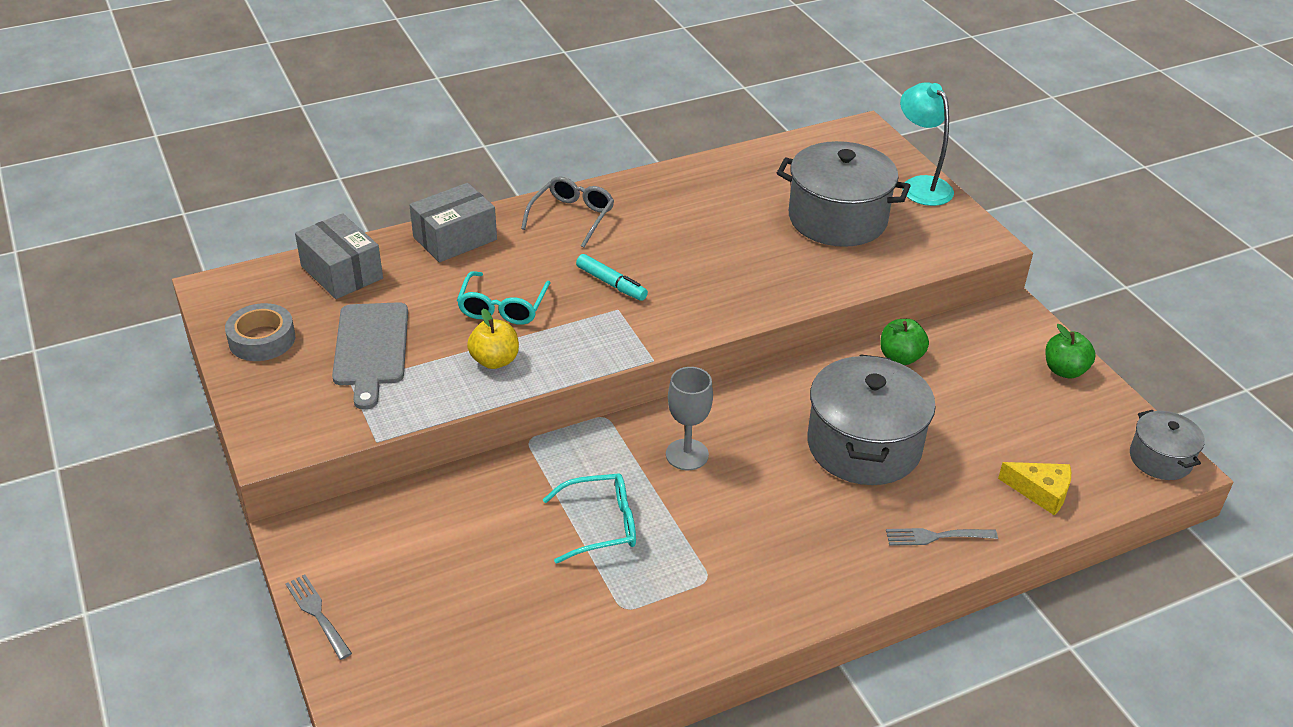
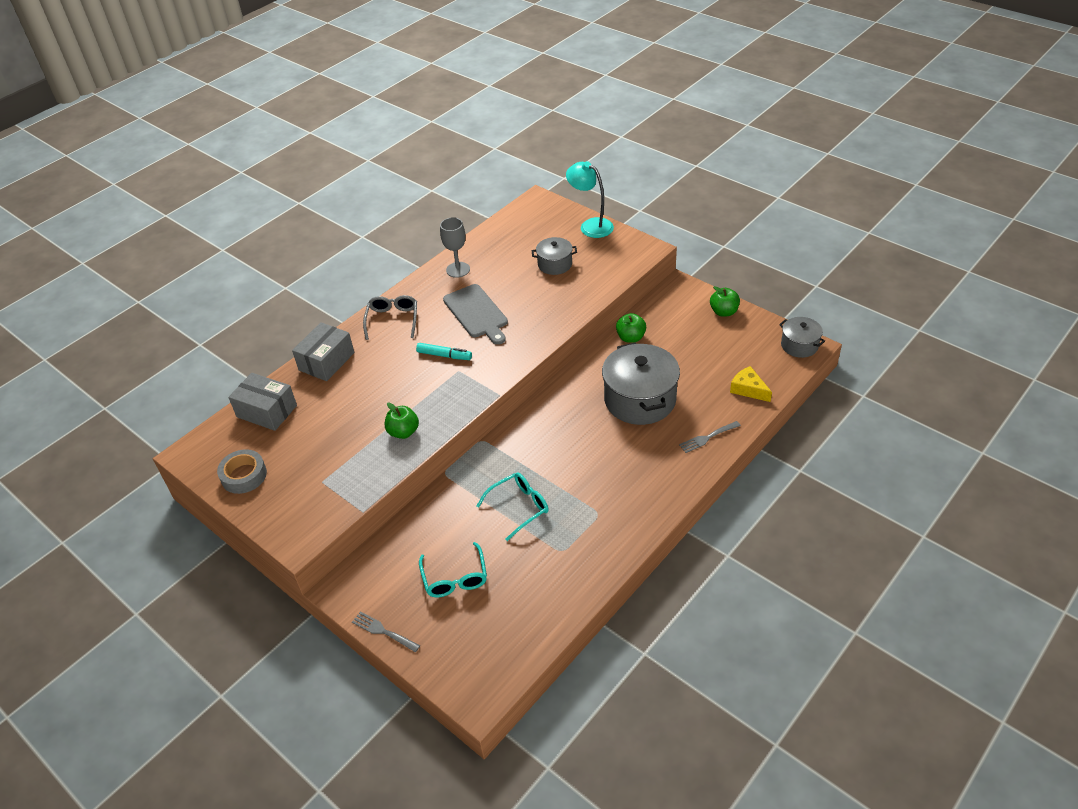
camera: 20 degrees left, 5 degrees up
(371, 348) = (320, 454): grey cutting board -> grey cutting board (476, 313)
(495, 361) = (403, 432): yellow apple -> green apple
(503, 307) = (386, 396): turquoise glasses -> turquoise glasses (455, 578)
(687, 454) = (543, 445): grey goblet -> grey goblet (458, 270)
(837, 219) = (555, 264): grey pot -> grey pot, size x0.54
(1041, 492) = (748, 389): yellow cheese -> yellow cheese turned 135 degrees counterclockwise

